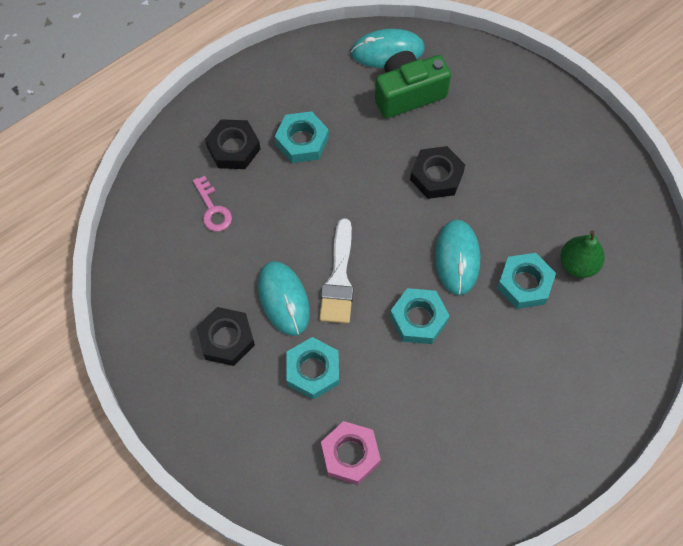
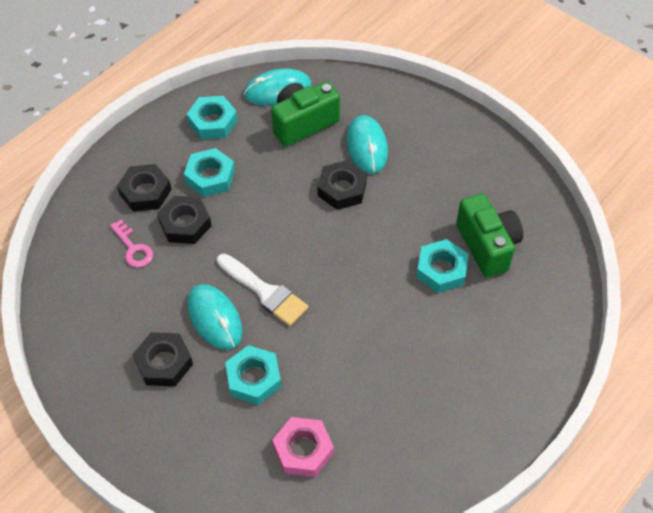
camera: 10 degrees left, 10 degrees down
(269, 190) = (185, 224): none -> black nut
(339, 279) = (265, 292): white brush -> white brush turned 45 degrees counterclockwise
(418, 319) = (347, 316): turquoise nut -> turquoise nut (212, 122)
(457, 258) = (374, 257): turquoise mouse -> turquoise mouse (367, 146)
(578, 264) = (487, 246): green pear -> green camera

